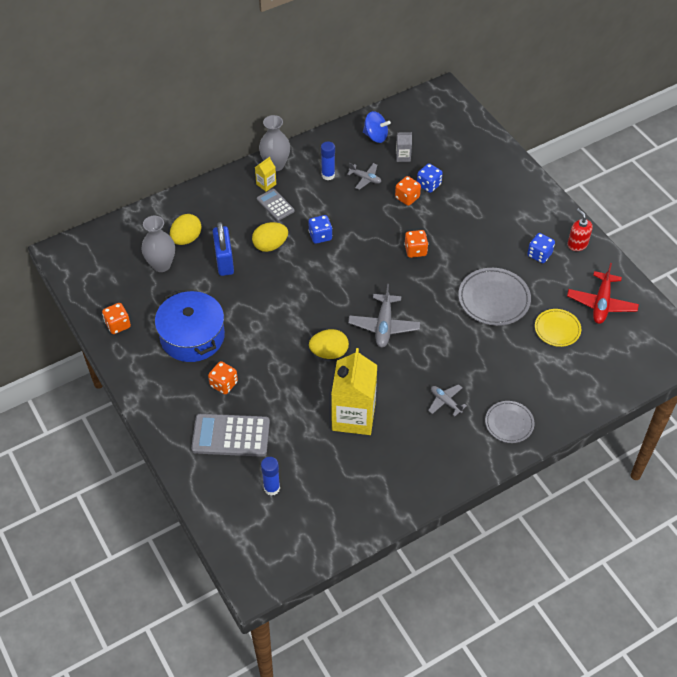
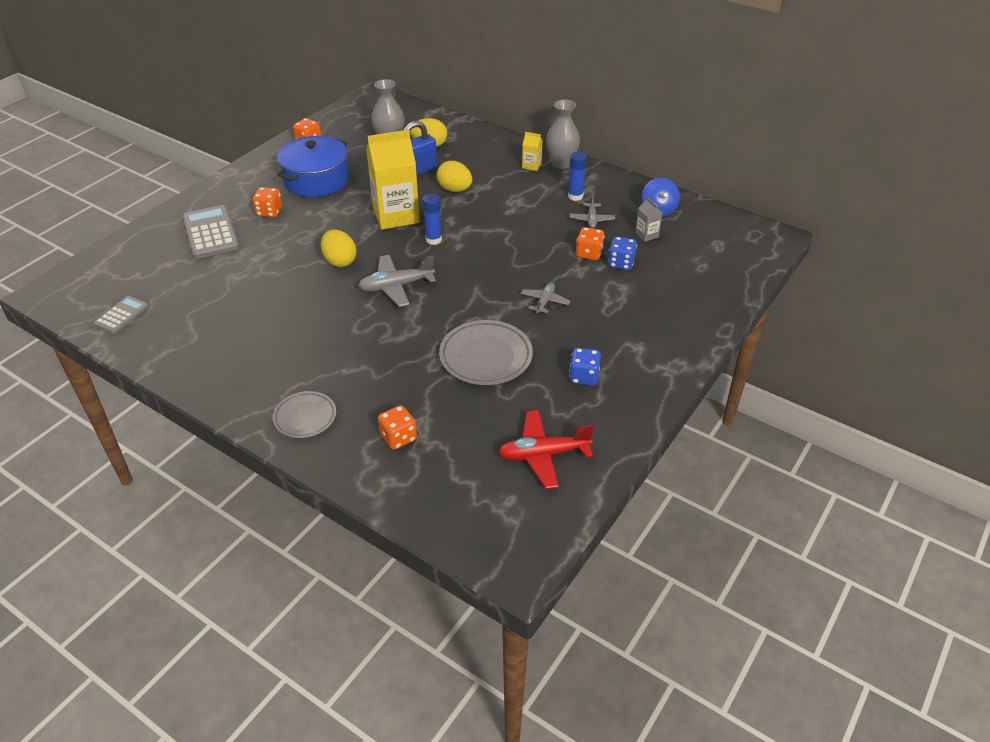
camera: 65 degrees right, 10 degrees down
(272, 488) = (157, 273): blue glue stick -> blue glue stick (433, 240)
(275, 205) = (509, 178): grey calculator -> grey calculator (122, 315)
(320, 236) = (489, 214): blue dice -> none
(353, 416) = (265, 299): yellow carton -> yellow carton (396, 215)
(415, 250) = (517, 279): orange dice -> orange dice (398, 437)
(445, 402) = (314, 358): grey plane -> grey plane (544, 302)
(557, 329) = (473, 423): yellow plate -> none
(577, 244) = (628, 406): red soap dispenser -> none

